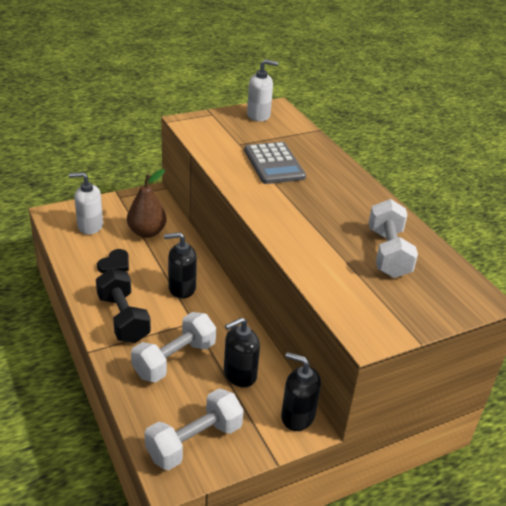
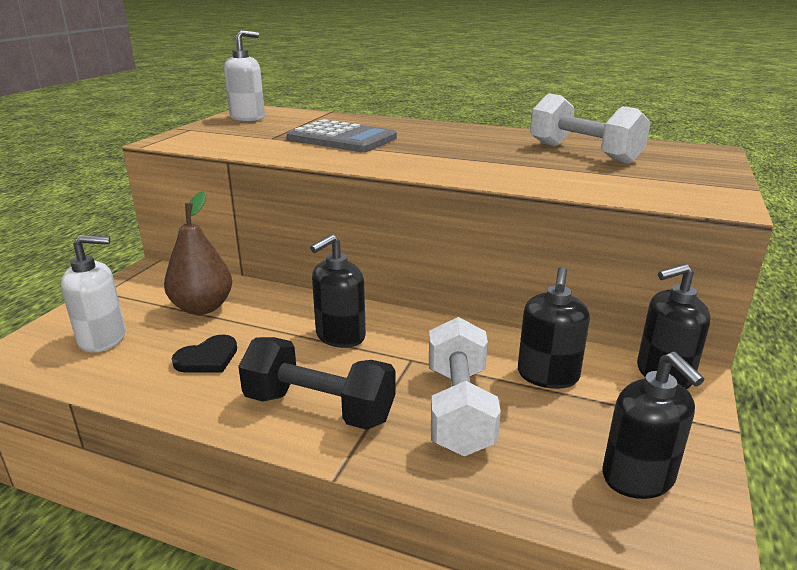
camera: 40 degrees left, 10 degrees down
(90, 226) = (103, 339): white soap dispenser -> white soap dispenser turned 150 degrees counterclockwise
(115, 264) = (208, 358): black heart -> black heart turned 60 degrees clockwise
(194, 442) = (638, 478): white dumbbell -> black soap dispenser

